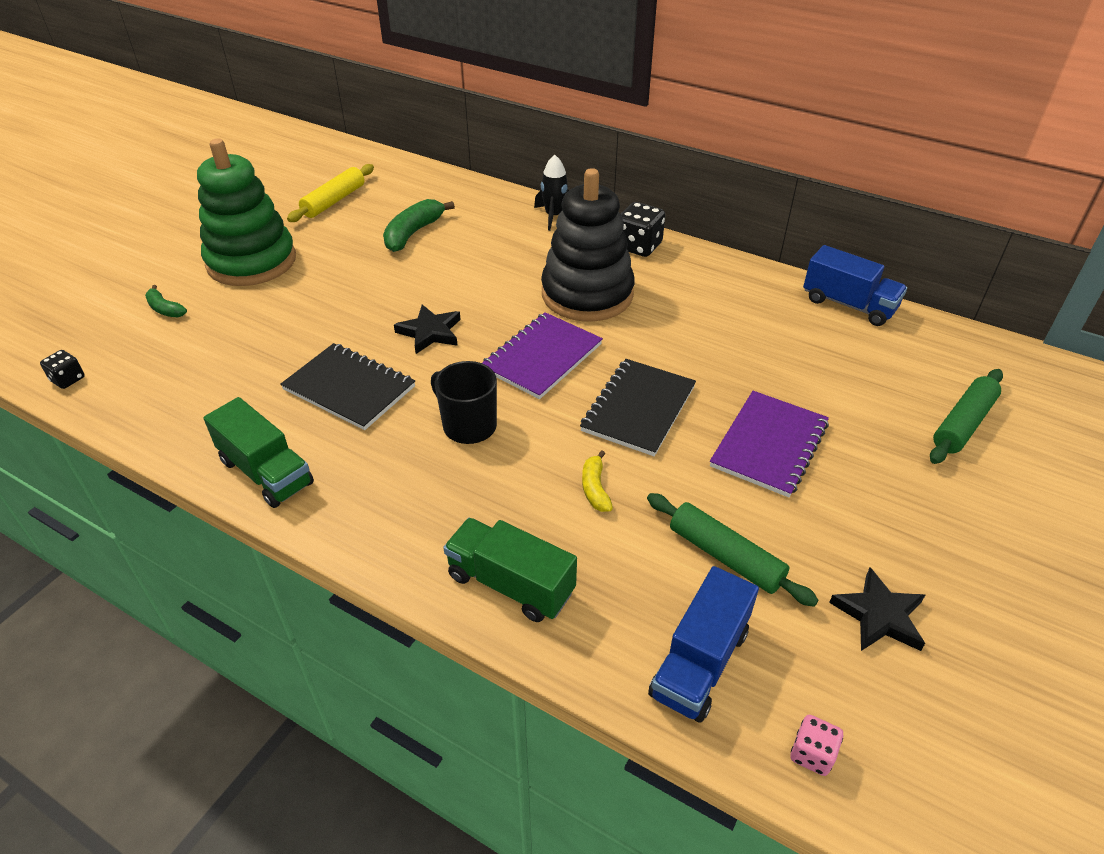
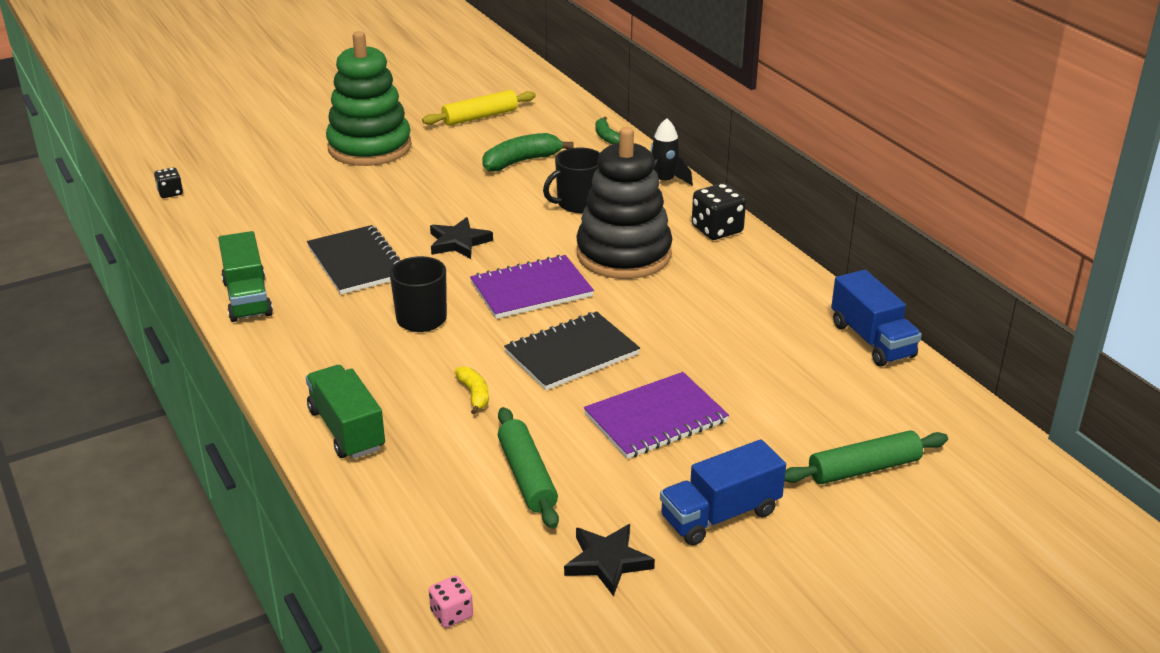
camera: 30 degrees right, 10 degrees down
(165, 309) = (275, 164): green banana -> green banana (606, 137)
(502, 258) = (578, 203): none -> black mug
(595, 488) = (474, 394): yellow banana -> yellow banana turned 135 degrees clockwise
(699, 663) = (431, 530): blue truck -> blue truck (720, 515)

